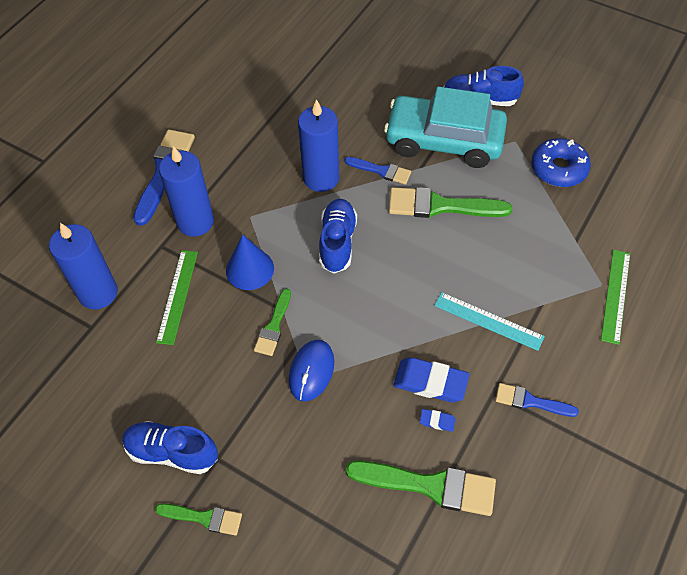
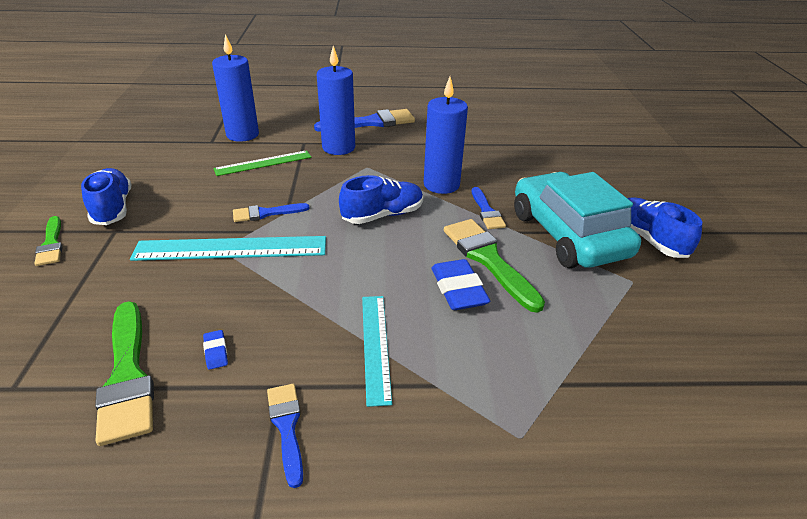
camera: 55 degrees right, 20 degrees down
(250, 269) = (315, 183): blue cone -> none
(273, 326) = (266, 213): green brush -> blue brush
(311, 371) = (231, 248): blue mouse -> turquoise ruler
(430, 382) = (263, 329): blue eraser -> blue eraser (458, 289)
(558, 169) = (643, 329): blue donut -> none
(615, 295) = (517, 460): green ruler -> none

